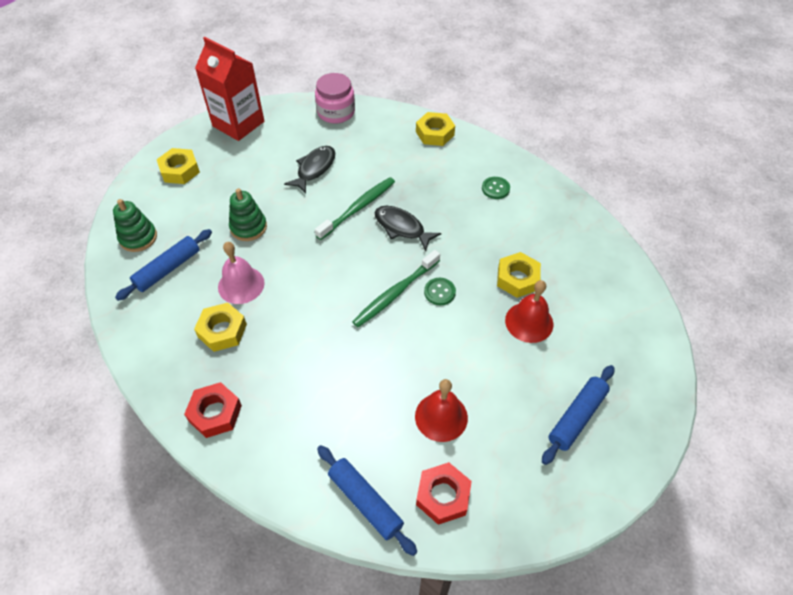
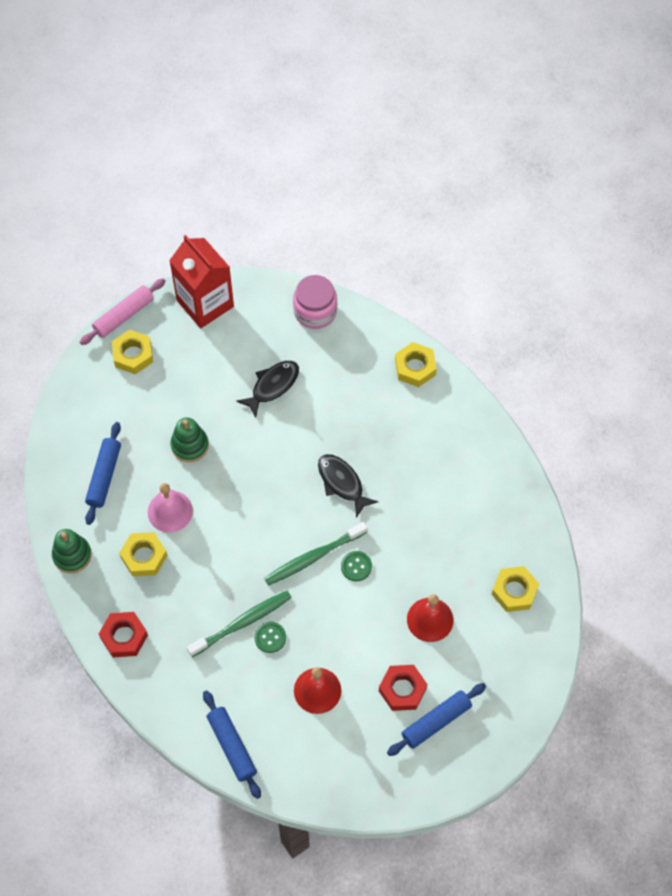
camera: 15 degrees right, 10 degrees up
(138, 238) = (80, 432): green stacking toy -> green stacking toy (72, 555)
(166, 145) = (124, 316): none -> pink rolling pin
(168, 269) = (104, 476): blue rolling pin -> blue rolling pin turned 45 degrees counterclockwise
(358, 208) = (305, 448): green toothbrush -> green toothbrush (242, 623)
(443, 496) = (297, 758): red nut -> red nut (402, 689)
(495, 189) = (454, 458): green button -> green button (270, 637)
(517, 279) = (436, 570): yellow nut -> yellow nut (514, 591)

